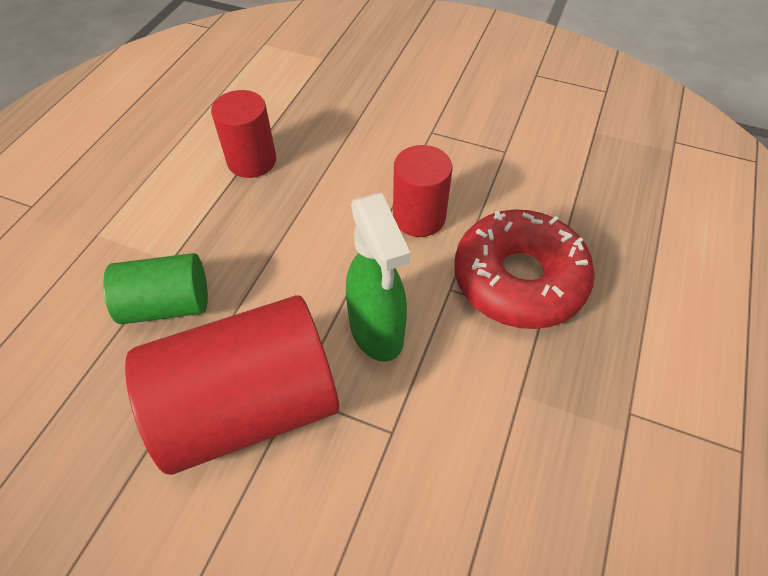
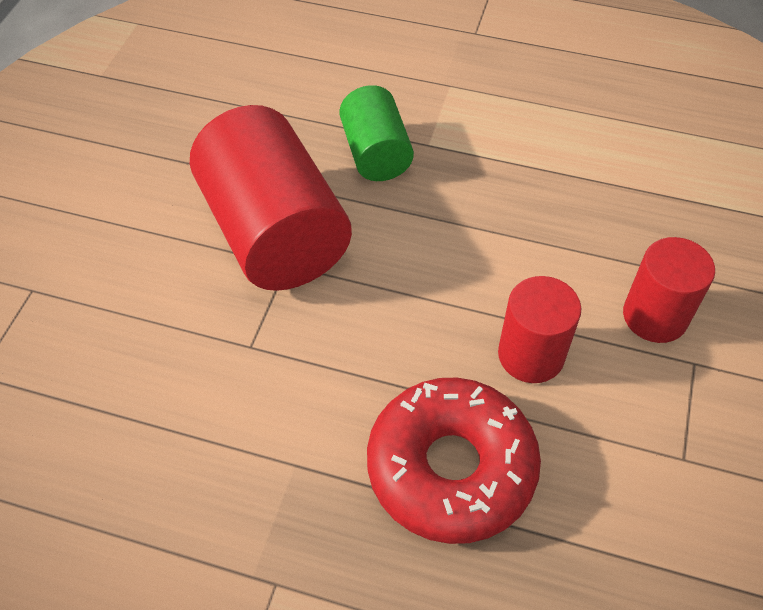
camera: 85 degrees right, 0 degrees up
(252, 161) = (581, 181): red cylinder -> red cylinder (655, 316)
(377, 332) = (361, 324): green spray bottle -> none

